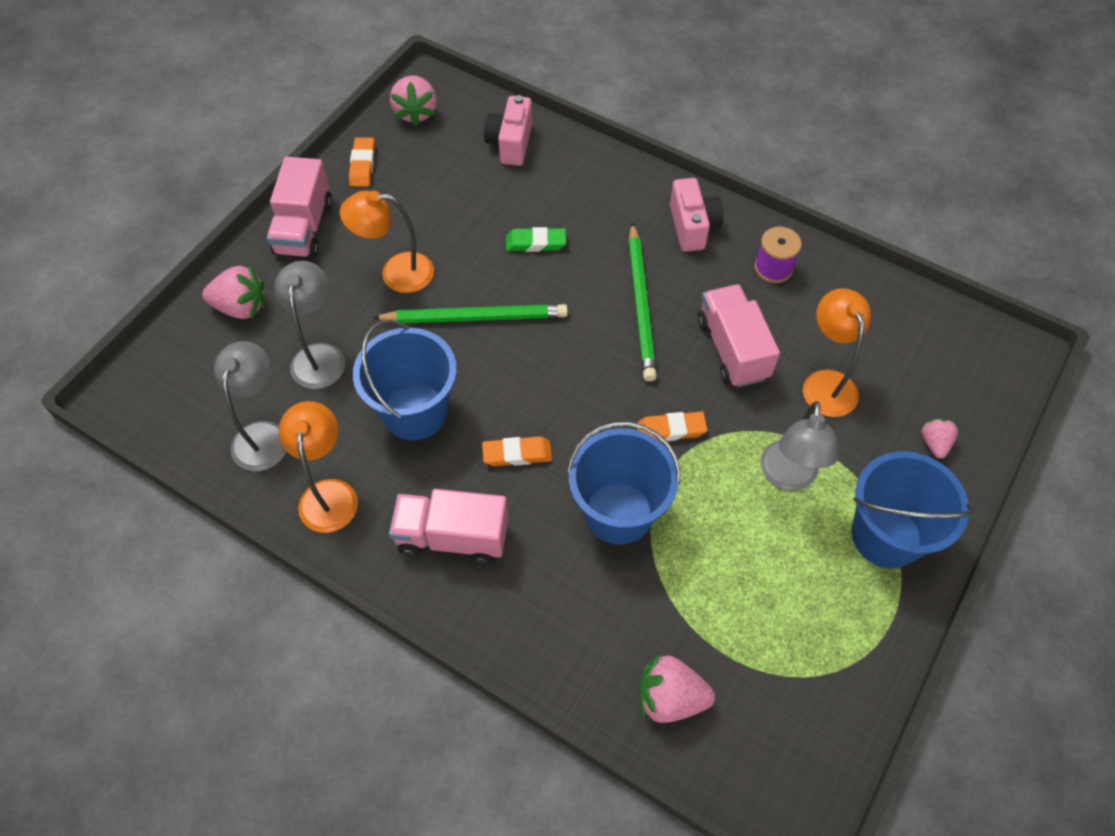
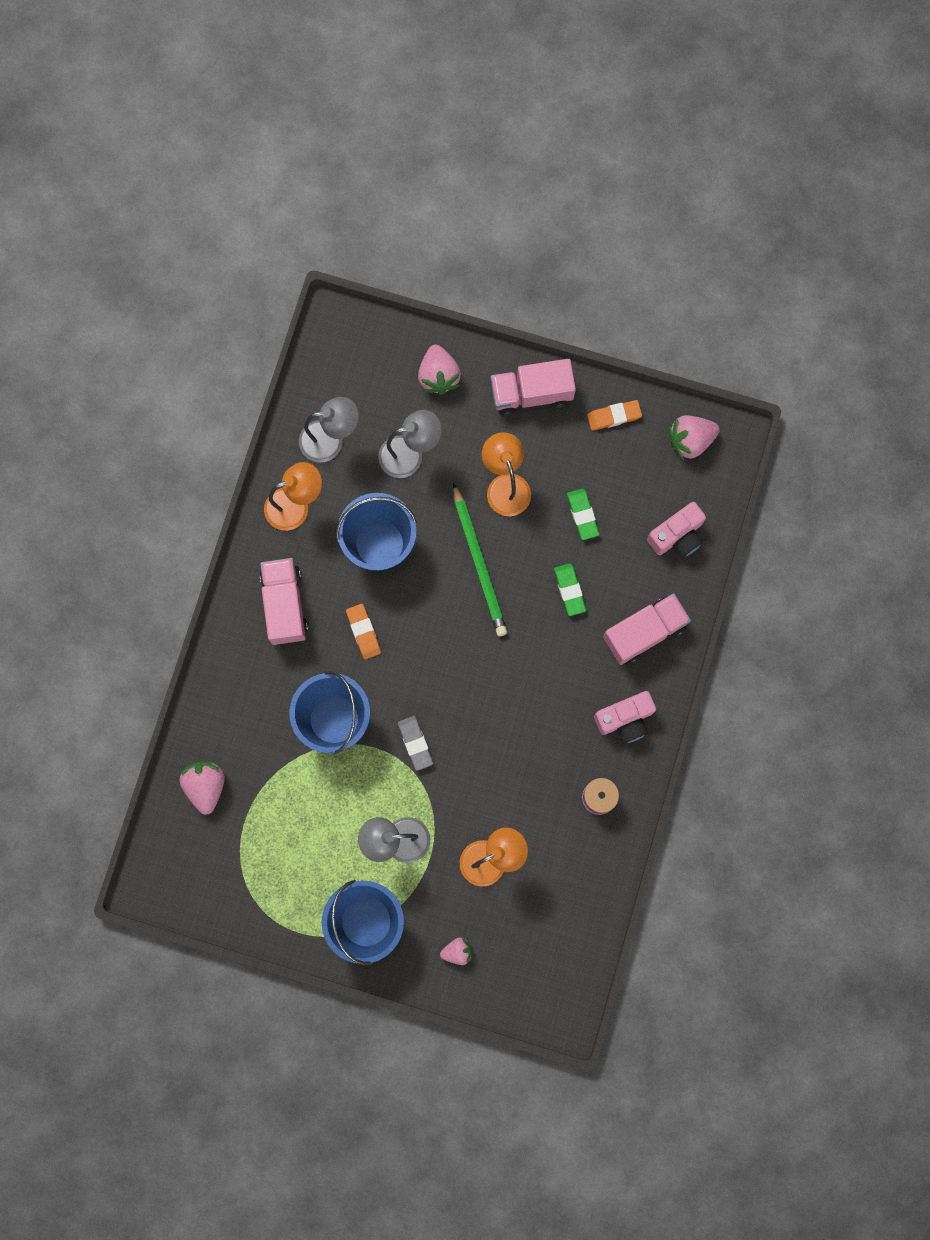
camera: 75 degrees right, 20 degrees up
(457, 214) = (582, 515): none -> green eraser
(510, 143) = (677, 536): pink camera -> pink camera turned 150 degrees clockwise
(641, 304) = (529, 694): green pencil -> none
(671, 430) = (415, 743): orange eraser -> grey eraser
(732, 349) = (504, 777): pink truck -> pink truck (644, 632)

